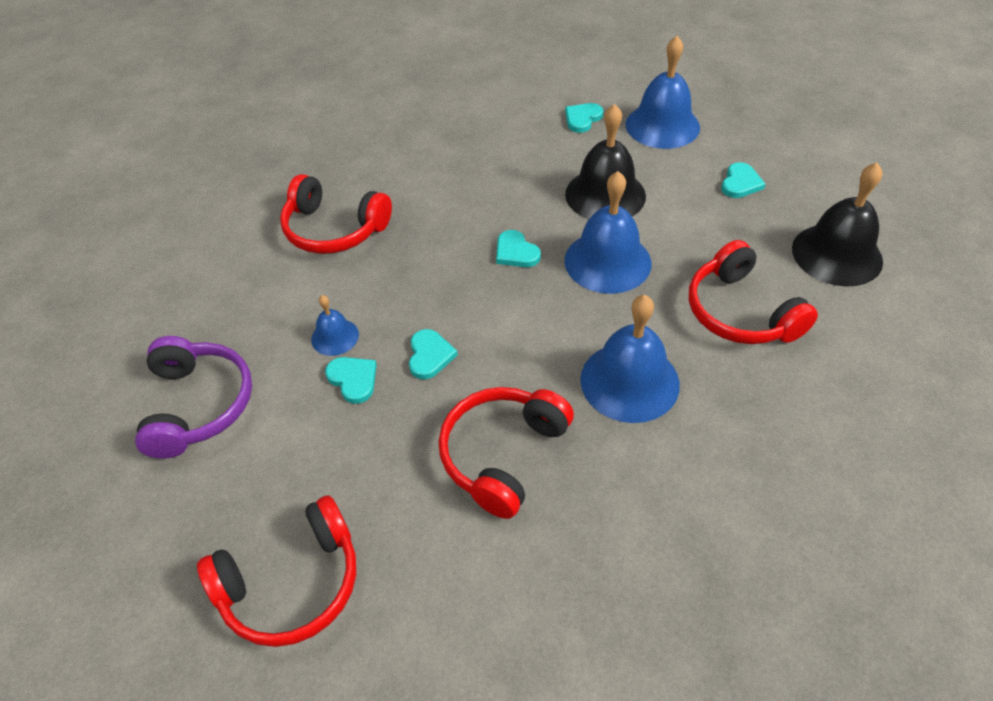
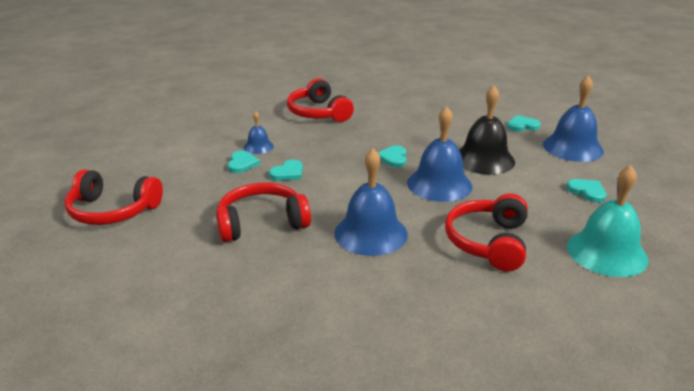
camera: 40 degrees right, 20 degrees down
(198, 405) = (172, 140): purple headphones -> none
(740, 183) = (587, 192): turquoise heart -> turquoise heart turned 105 degrees counterclockwise
(837, 254) = (607, 252): black bell -> turquoise bell

